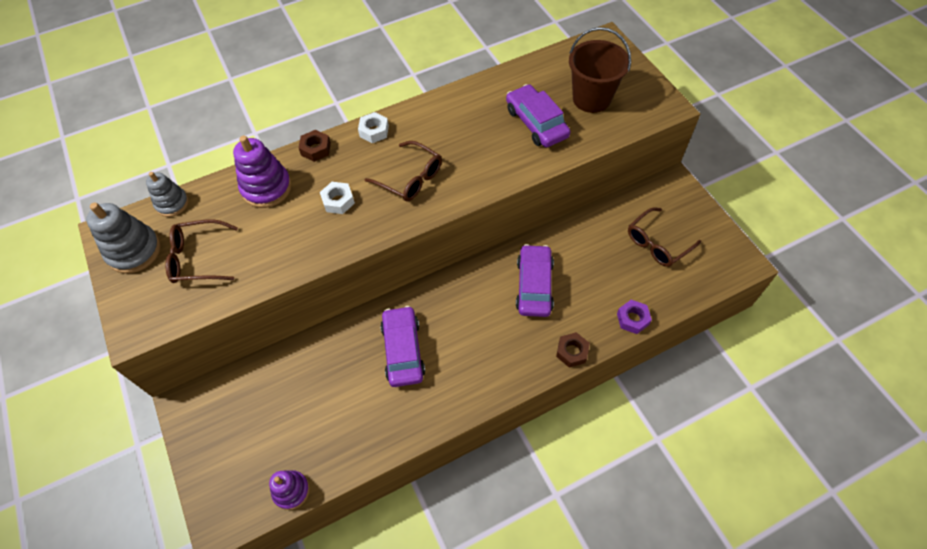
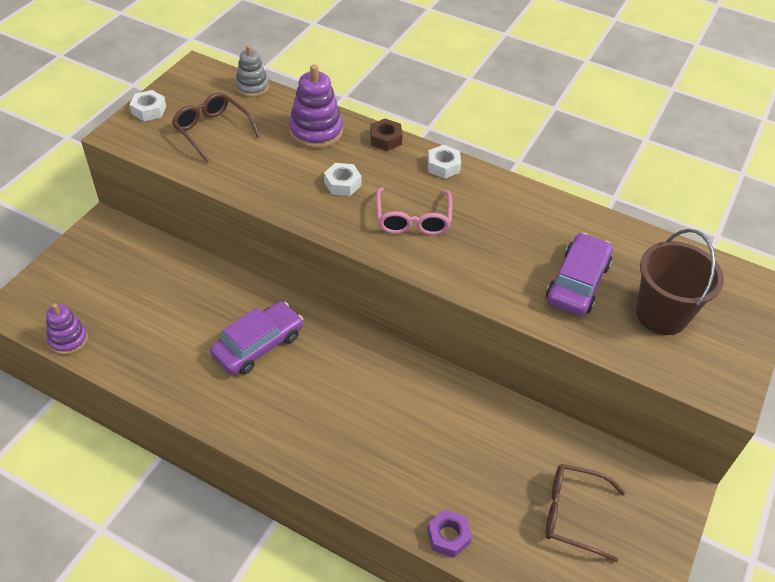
camera: 50 degrees right, 10 degrees down
(125, 293) = (149, 110): none -> white nut
(134, 251) = (190, 92): grey stacking toy -> none
(410, 178) = (413, 220): brown glasses -> pink glasses
(534, 285) = (415, 417): purple car -> none
(572, 352) = (361, 494): brown nut -> none

